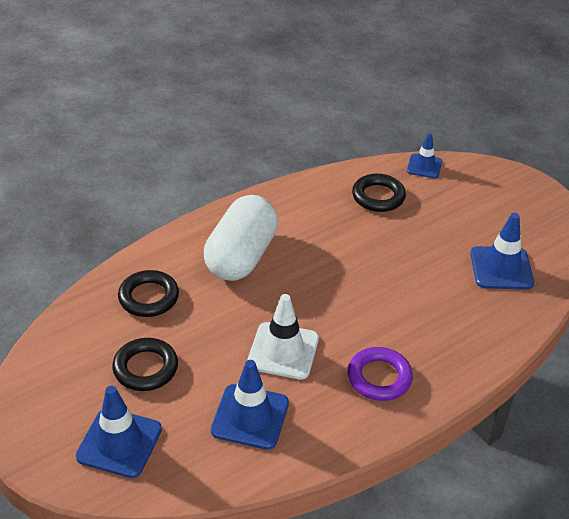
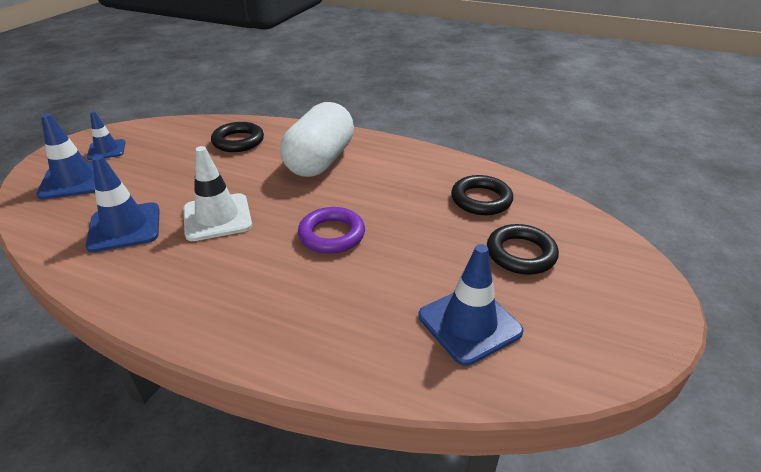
camera: 60 degrees right, 5 degrees down
(145, 368) = (160, 165): black ring -> black ring (520, 254)
(241, 256) = (320, 161): white capsule -> white capsule turned 60 degrees counterclockwise
(379, 377) = (214, 285): purple ring -> purple ring (332, 235)
(424, 166) = (567, 211): blue traffic cone -> blue traffic cone (106, 150)

